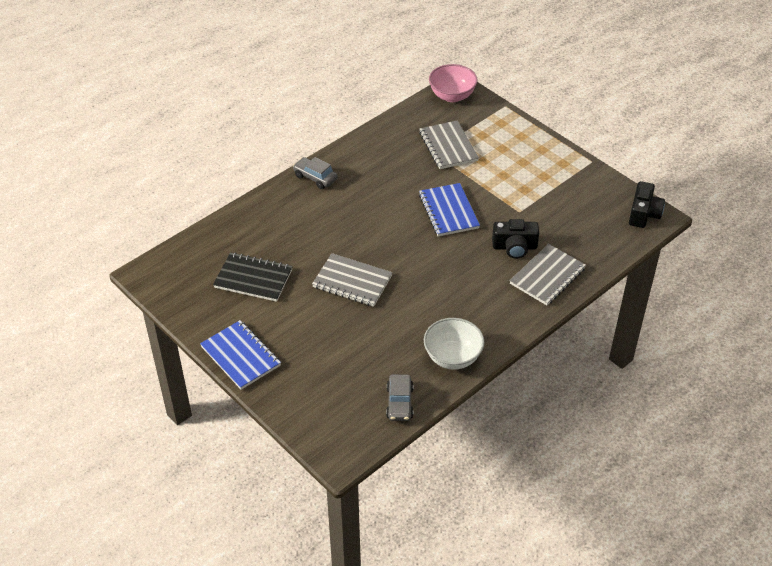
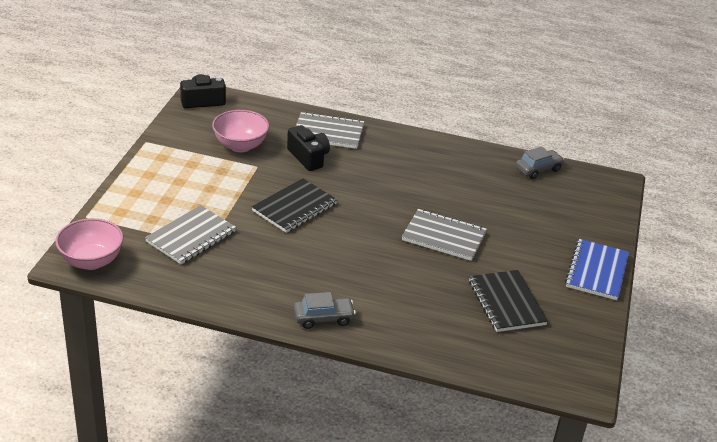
camera: 125 degrees left, 10 degrees down
(315, 178) = (323, 318): grey car -> grey car turned 105 degrees counterclockwise
(352, 282) = (443, 237): grey notebook -> grey notebook turned 60 degrees counterclockwise
(448, 211) = (294, 207): blue notebook -> black notebook
(452, 357) = (466, 157): white bowl -> none
(556, 212) = (240, 146): none -> pink bowl

